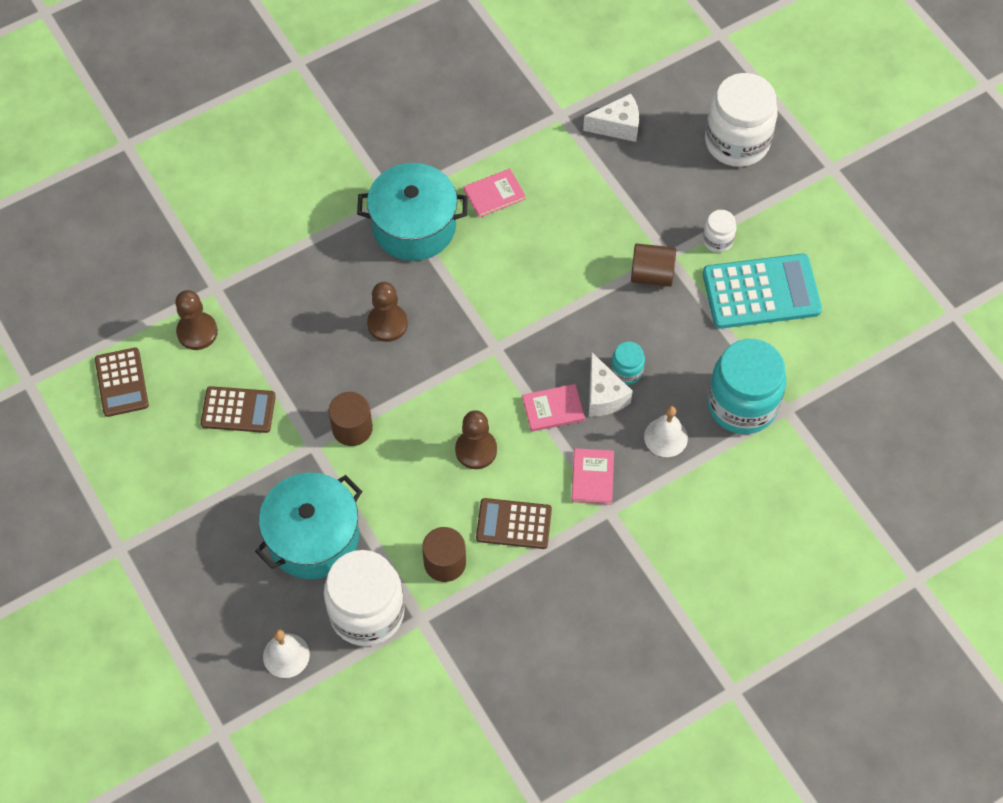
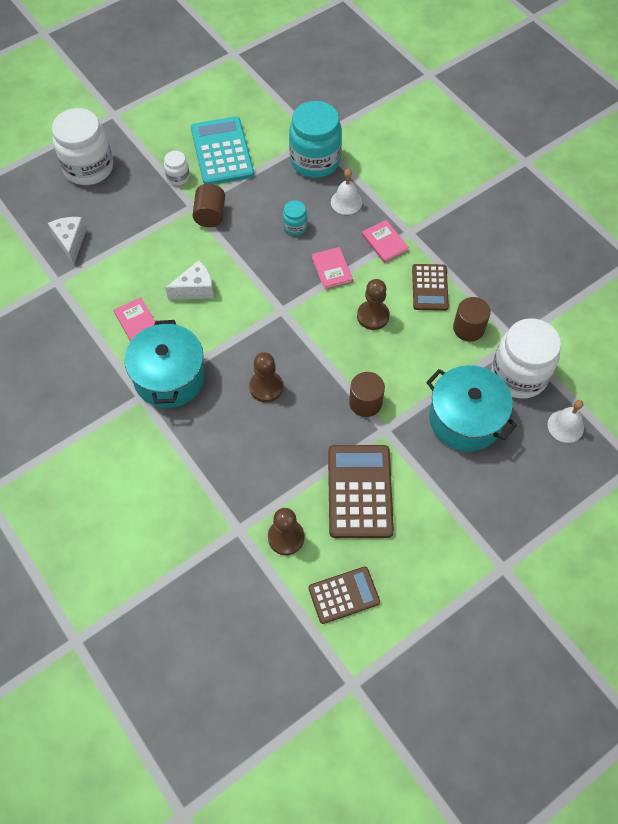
camera: 95 degrees left, 0 degrees up
(238, 410) = (359, 491): brown calculator -> brown calculator, size x1.61
(592, 477) = (385, 243): pink book -> pink book turned 60 degrees clockwise
(604, 396) = (317, 239): white cheese -> white cheese (195, 289)

